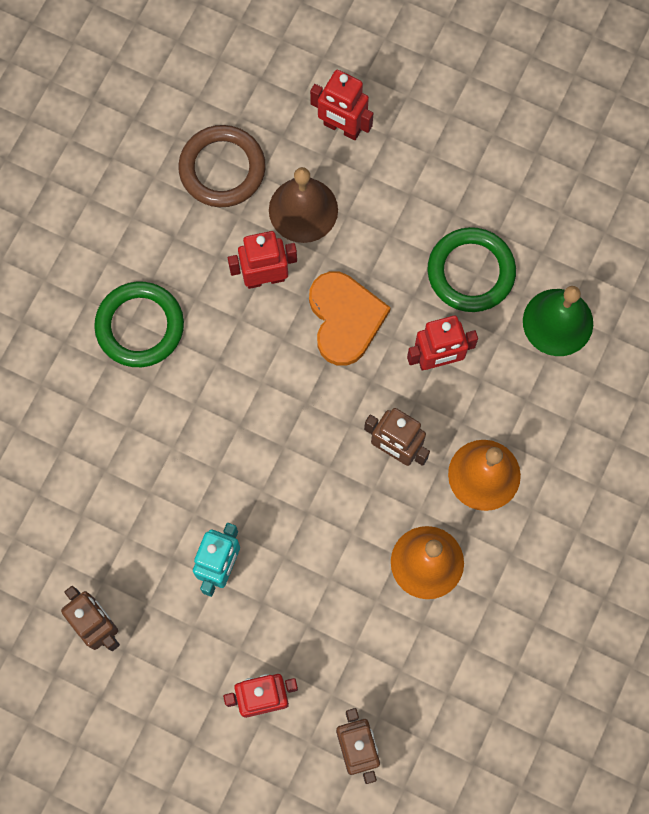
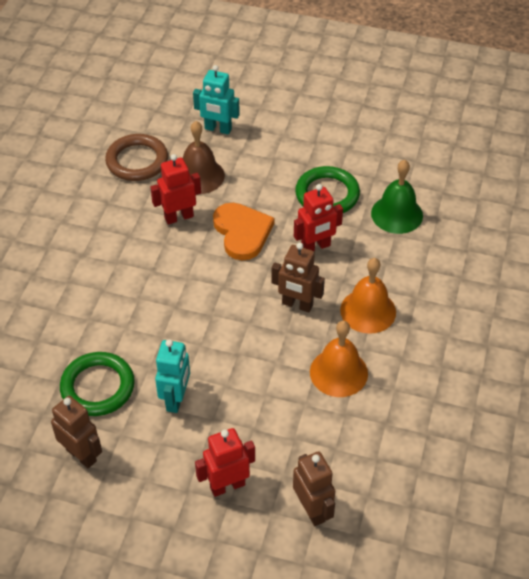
camera: 10 degrees left, 25 degrees down
(140, 326) = (90, 257): green ring -> green ring (97, 387)
(342, 128) = (218, 129): red robot -> turquoise robot

